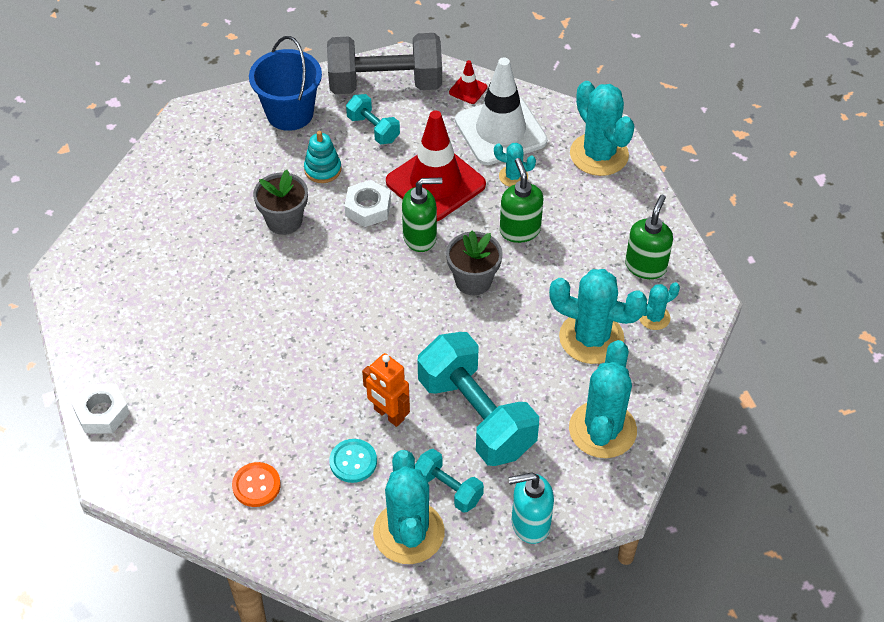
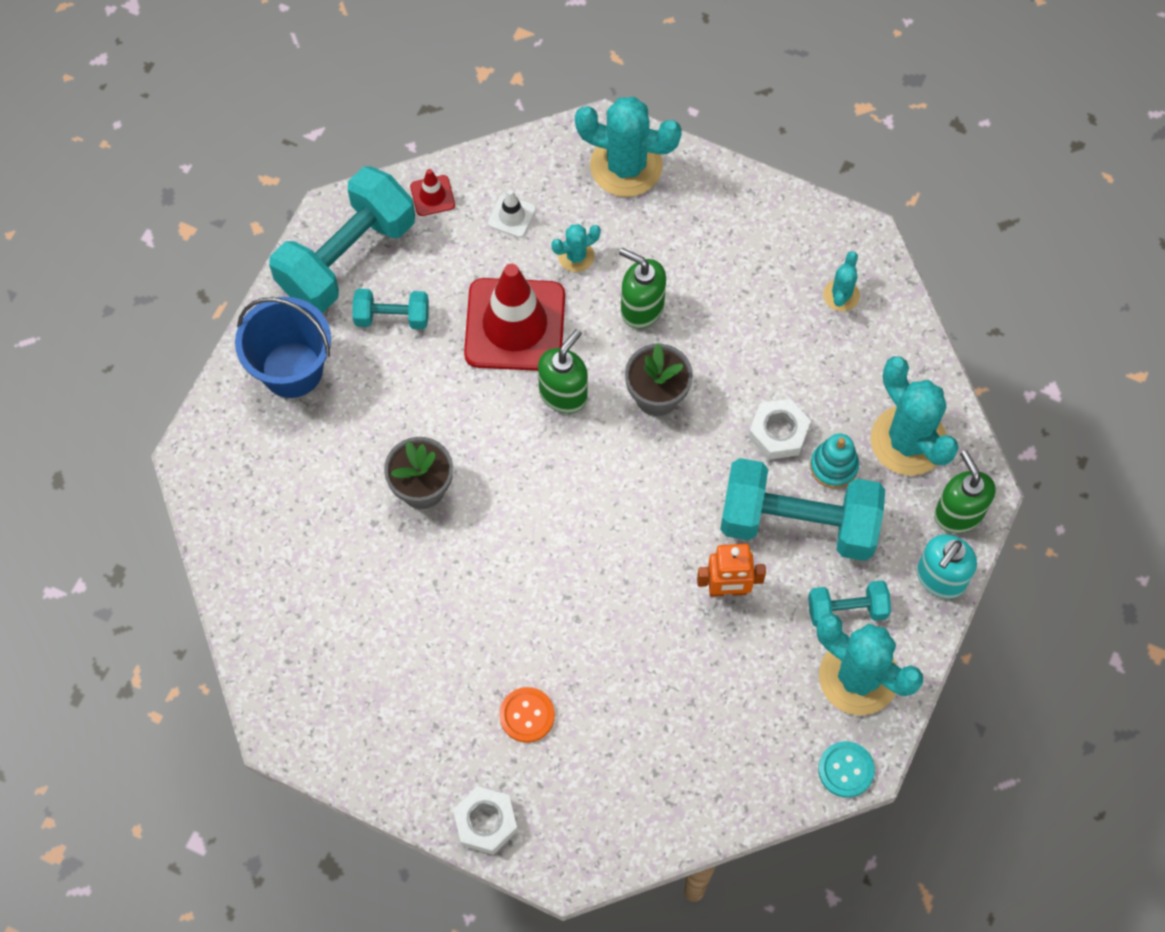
camera: 45 degrees left, 15 degrees up
(256, 485) = (693, 757): orange button -> orange button (527, 715)
(322, 169) = (395, 402): turquoise stacking toy -> turquoise stacking toy (833, 466)
(353, 462) = (746, 659): turquoise button -> turquoise button (846, 770)
(368, 208) = (483, 406): white nut -> white nut (778, 433)
(385, 84) = (347, 257): grey dumbbell -> turquoise dumbbell
(500, 131) = (512, 216): white traffic cone -> white traffic cone, size x0.42
(591, 338) = (812, 362): turquoise cactus -> none
(645, 266) = (783, 249): green soap dispenser -> green soap dispenser (958, 513)

